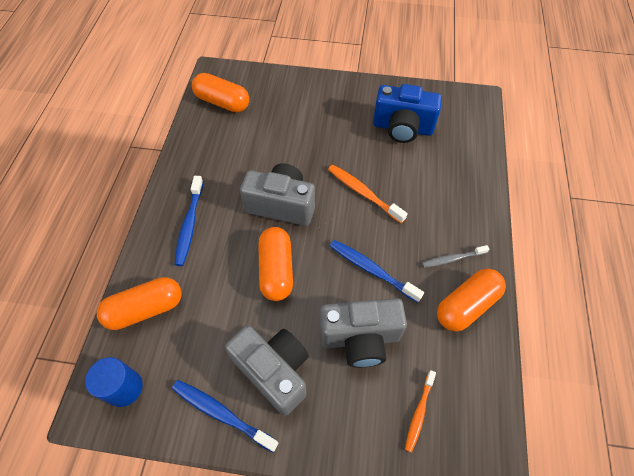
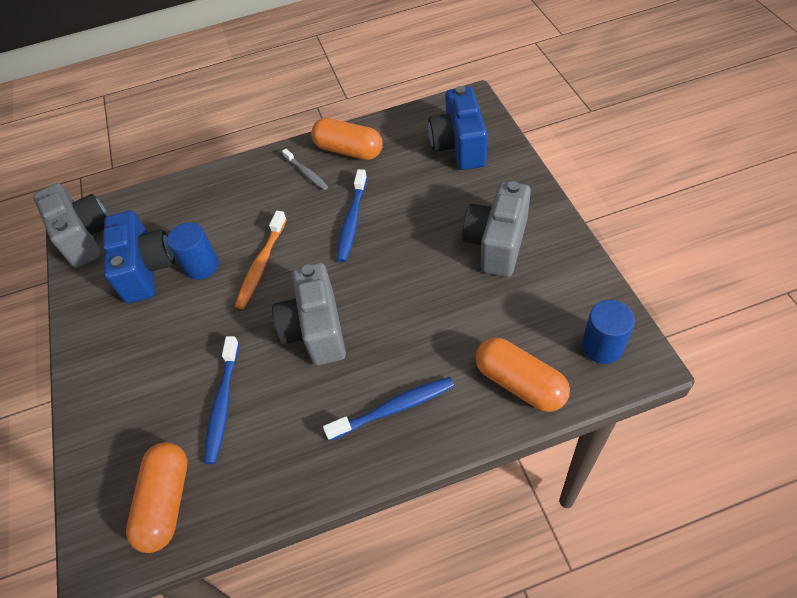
camera: 110 degrees left, 5 degrees down
(222, 413) = (559, 260): blue toothbrush -> blue toothbrush (223, 404)
(276, 270) = (399, 293): orange capsule -> none
(360, 338) = (425, 201): grey camera -> grey camera (85, 237)
(386, 158) = (202, 266): none -> blue cylinder
(419, 413) = (459, 146): orange toothbrush -> blue camera

